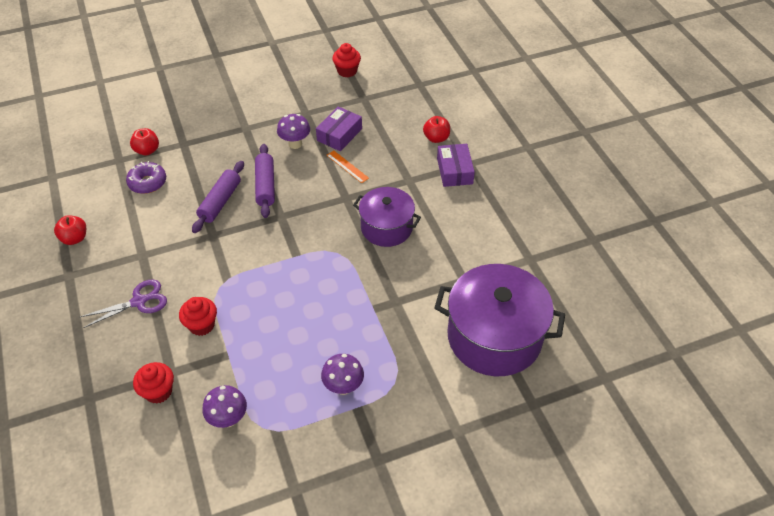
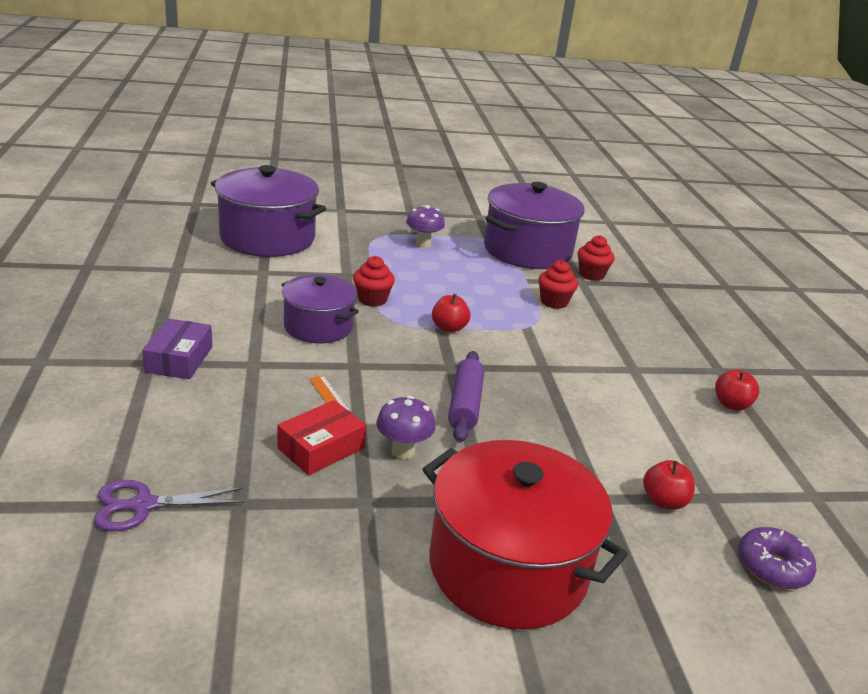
camera: 170 degrees left, 20 degrees down
(139, 301) = (625, 331): purple scissors -> purple scissors (142, 505)
(147, 182) = (649, 450): purple donut -> purple donut (772, 567)
(220, 202) = (533, 400): purple rolling pin -> none
(228, 419) = (527, 250): purple mushroom -> purple pot
(232, 100) = (508, 567): none -> red pot
(339, 134) = (321, 448): purple box -> red box
(347, 71) = (235, 577): red cupcake -> red cupcake (372, 299)
(436, 138) = (165, 405): red apple -> red apple (449, 328)

